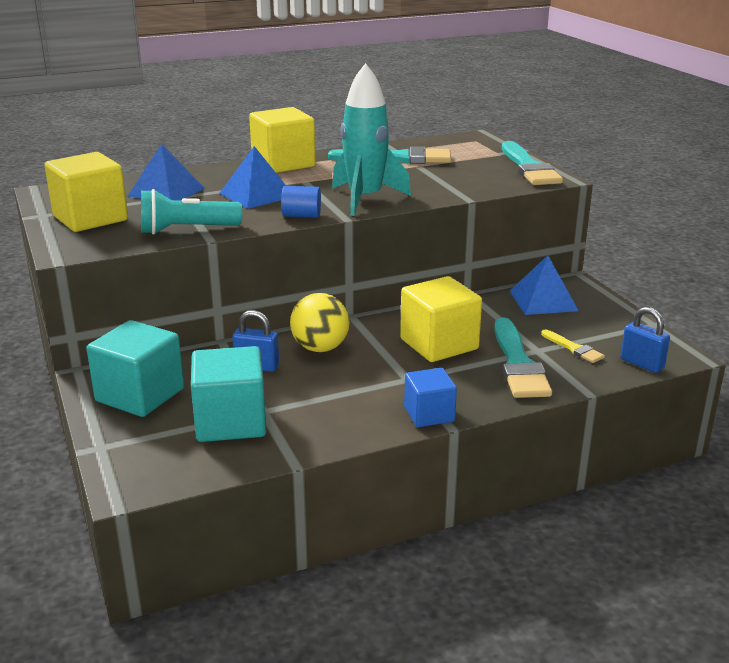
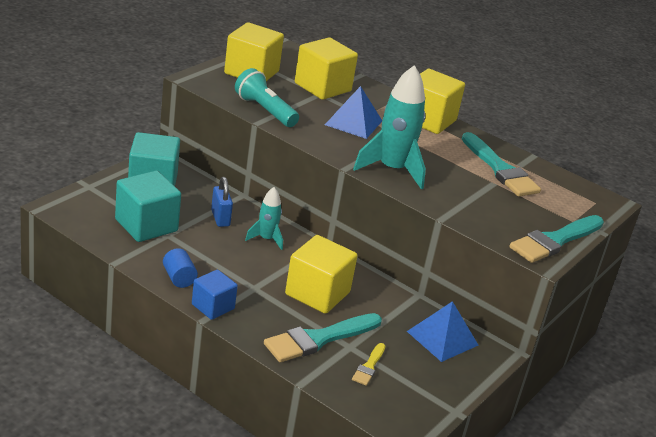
camera: 55 degrees right, 5 degrees up
(166, 192) = (322, 87): blue pyramid -> yellow cube
(301, 216) = (332, 149): blue cylinder -> blue cylinder (179, 278)
(320, 348) = (266, 239): yellow ball -> turquoise rocket
(642, 364) = (374, 410): blue padlock -> none

